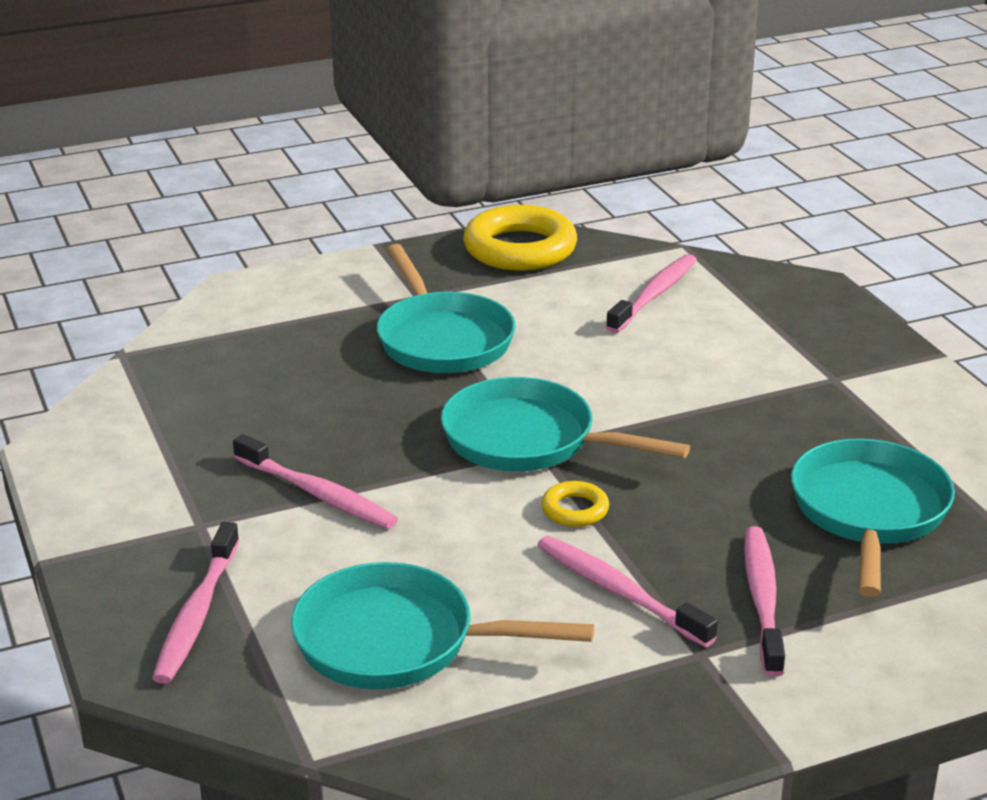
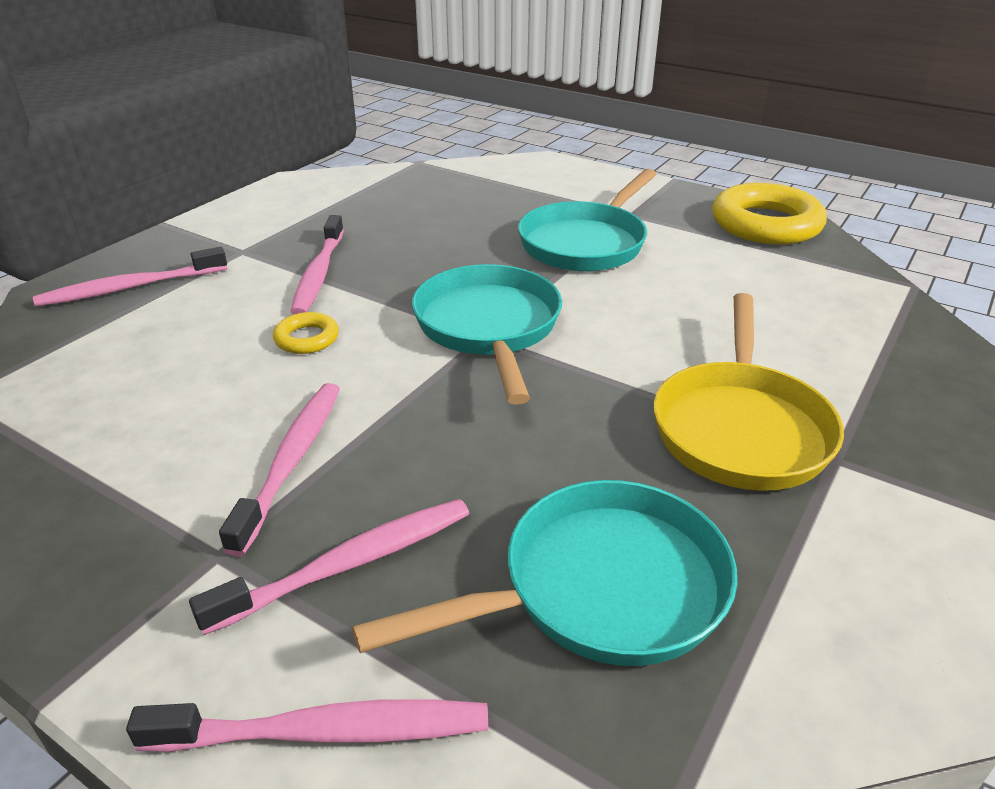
camera: 55 degrees right, 5 degrees up
(396, 641) = (140, 375): turquoise pan -> none
(575, 510) = (405, 388): yellow ring -> yellow ring (307, 338)
(654, 295) = (805, 302): pink toothbrush -> pink toothbrush (325, 731)
(771, 395) = (740, 428): none -> yellow pan

